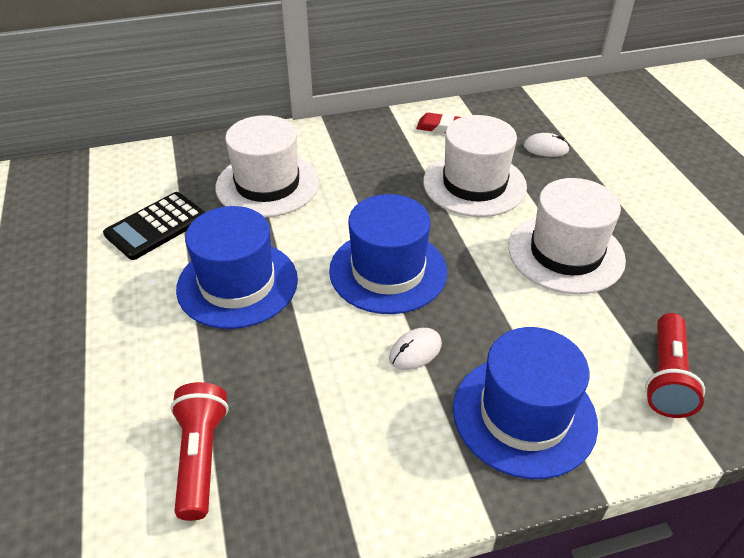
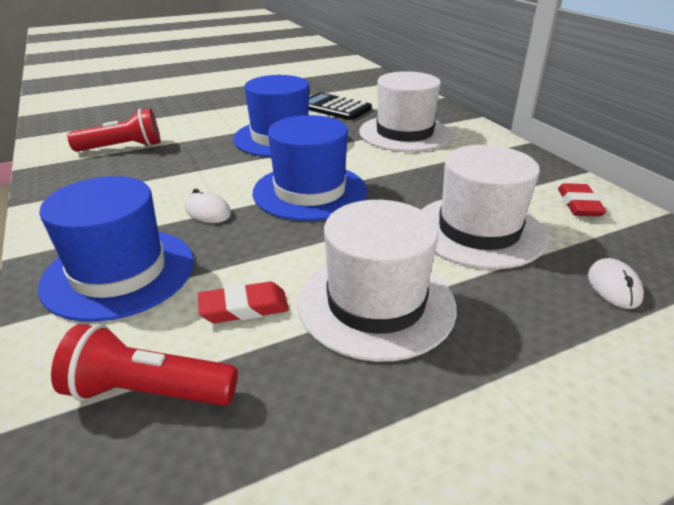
camera: 80 degrees right, 10 degrees down
(573, 325) = (244, 308): none -> red eraser

